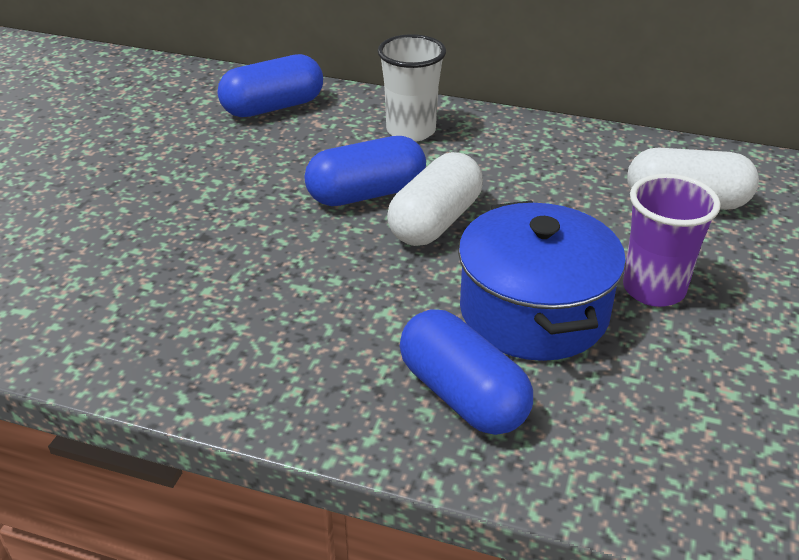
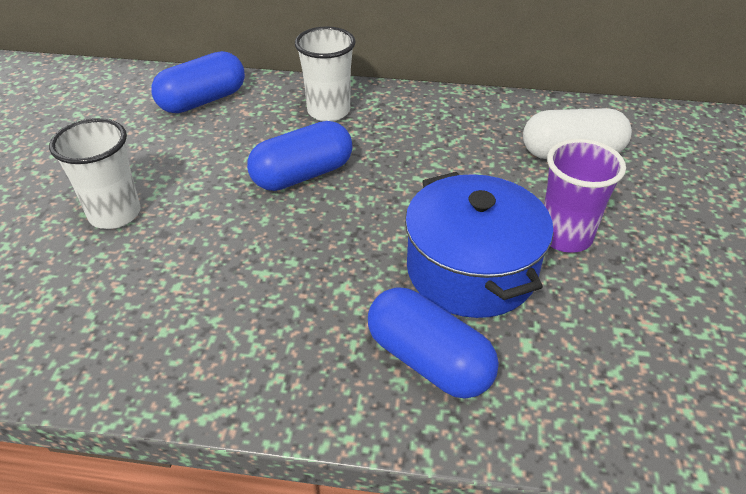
camera: 10 degrees left, 5 degrees up
(156, 212) = (115, 214): none -> white cup
(435, 222) = (368, 195): white capsule -> none

